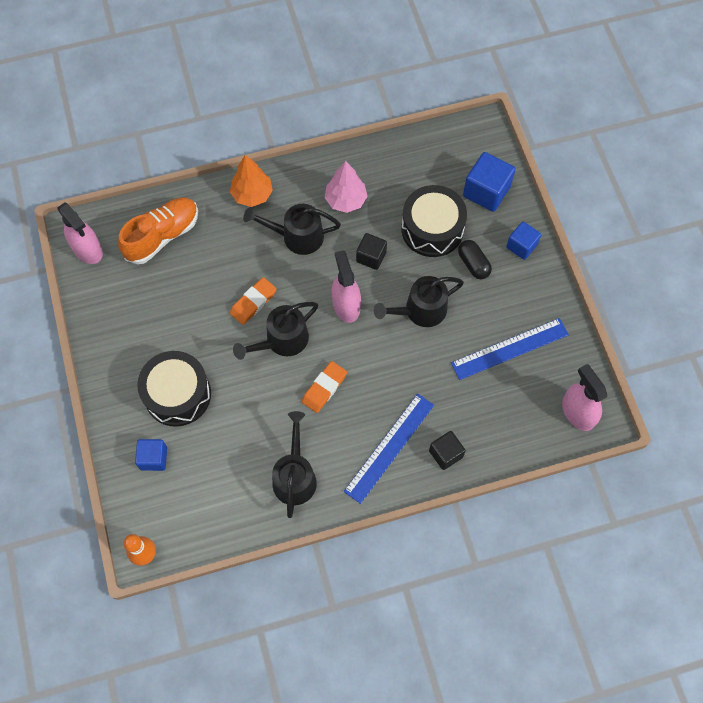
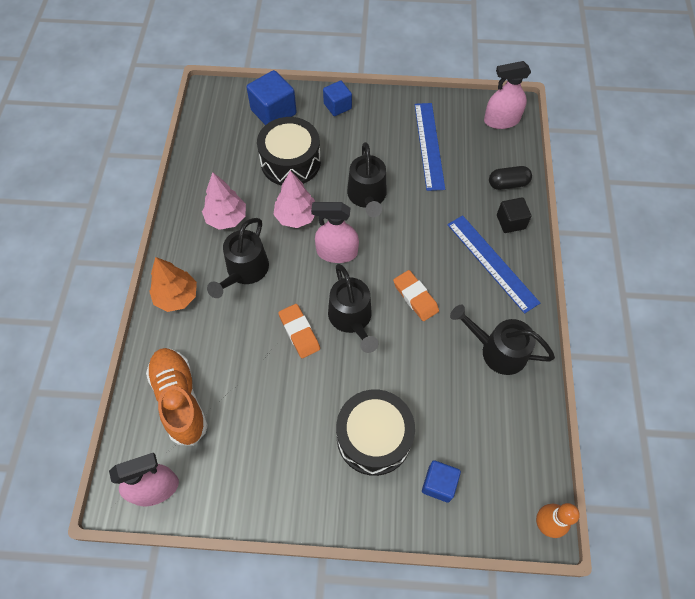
camera: 70 degrees left, 5 degrees down
(371, 257) = (296, 217): black cube -> pink tree
(473, 264) = (339, 144): black capsule -> black capsule (508, 184)

